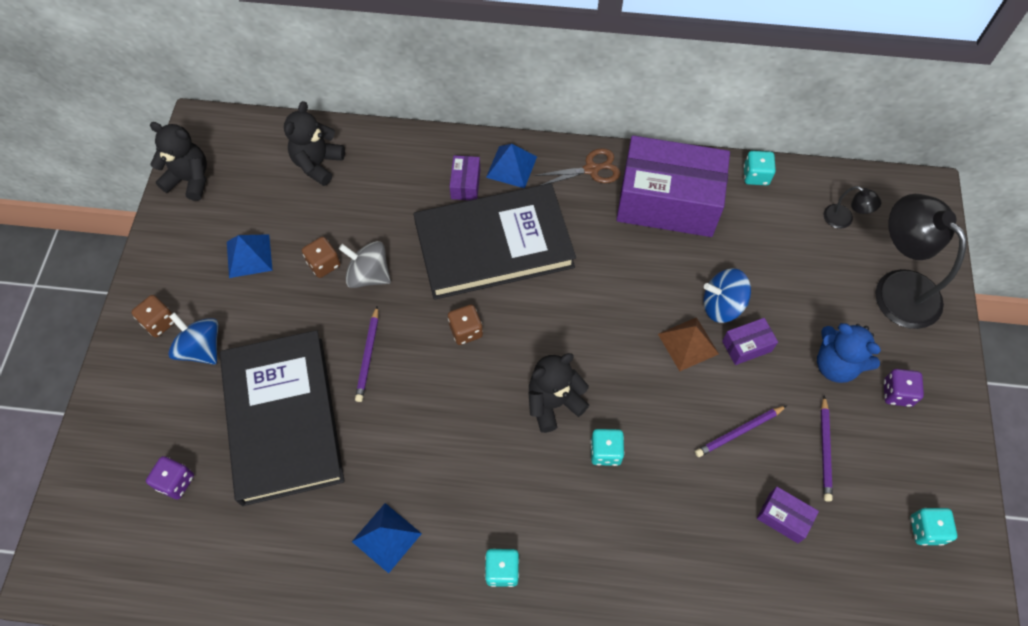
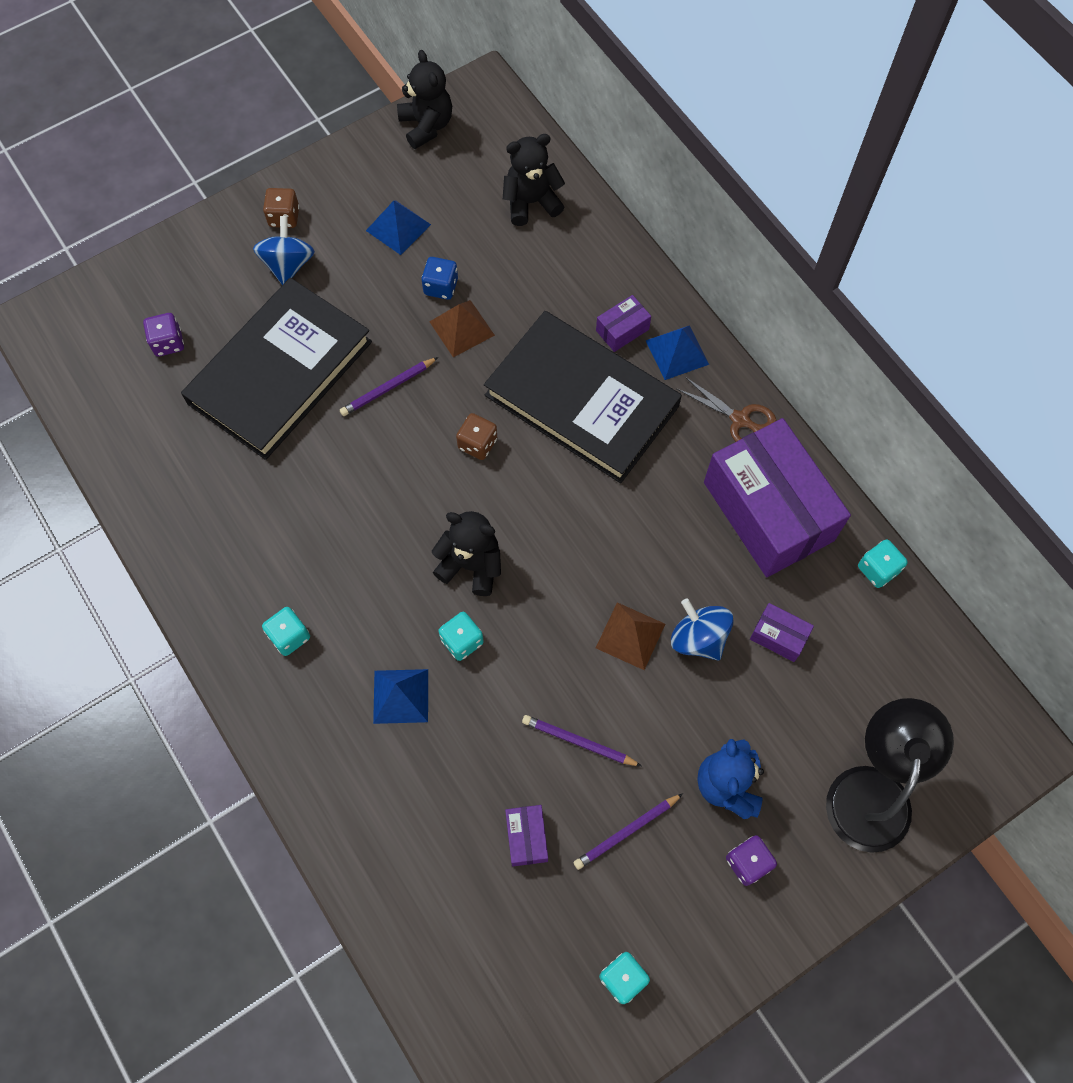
camera: 50 degrees right, 5 degrees up
(324, 264) = (441, 287): brown dice -> blue dice
(368, 275) = (461, 328): grey spinning top -> brown pyramid
(386, 537) = (246, 527): blue pyramid -> blue pyramid (401, 696)
(746, 346) = (674, 689): purple box -> purple box (778, 636)
(843, 220) = (905, 687): black lamp -> none

